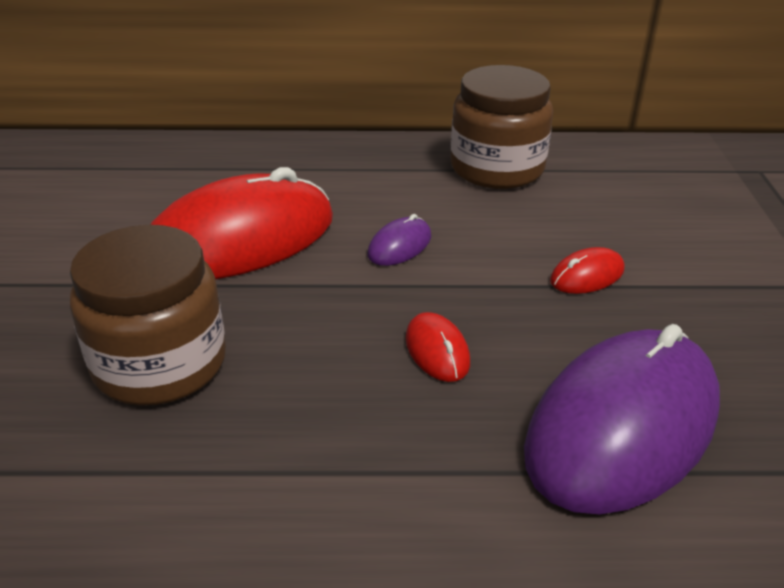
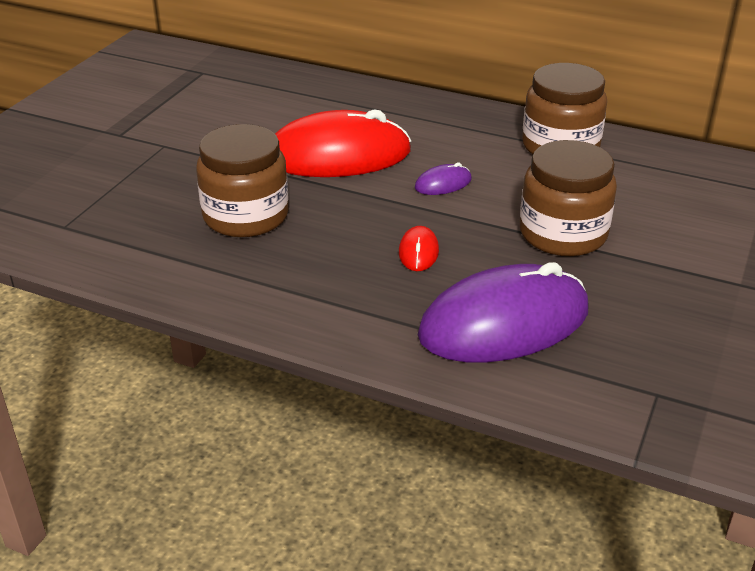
camera: 25 degrees right, 0 degrees up
(587, 275) = (563, 234): red mouse -> brown jar

